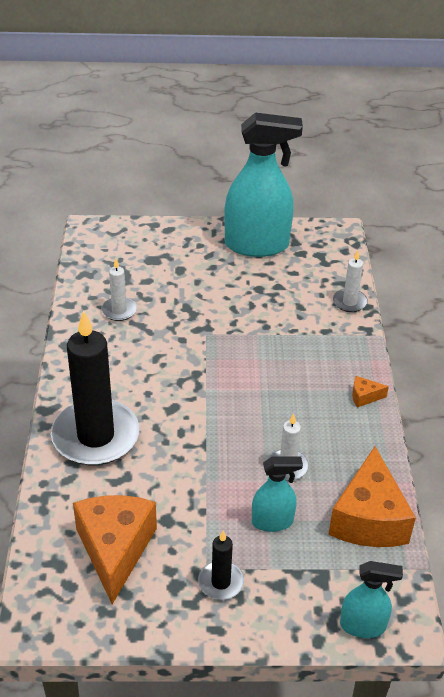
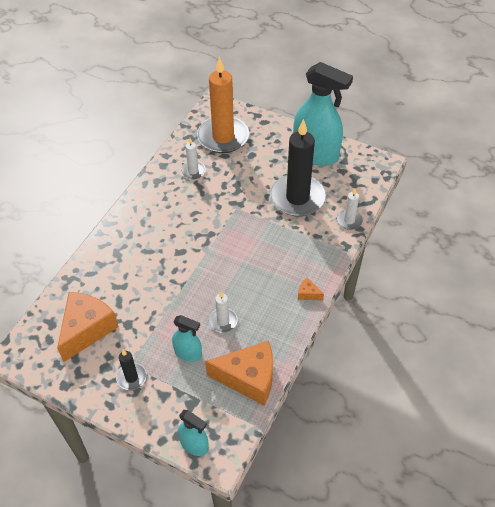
camera: 30 degrees right, 10 degrees up
(96, 436) = (123, 252): black candle -> black candle (297, 198)
(129, 261) = (223, 137): none -> orange candle
(368, 518) = (248, 378): orange cheese -> orange cheese turned 120 degrees counterclockwise

